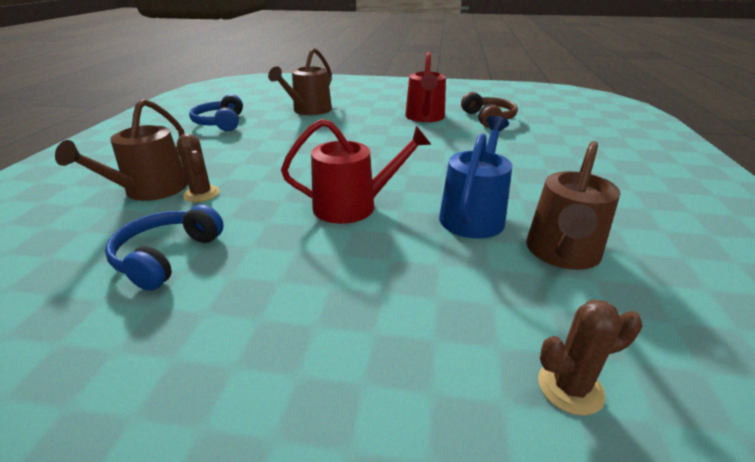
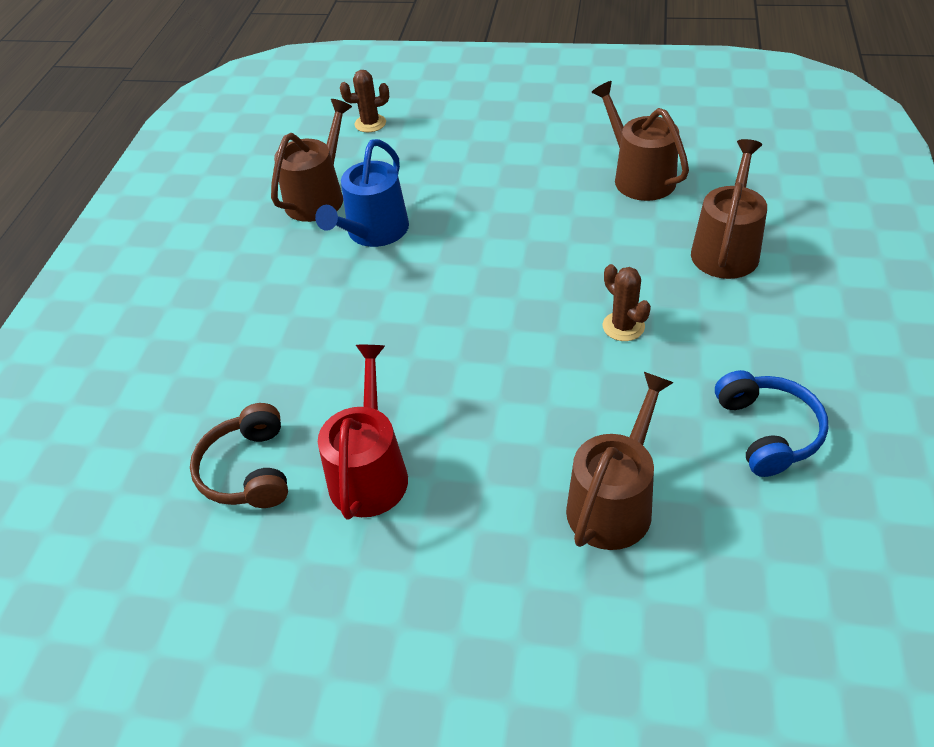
camera: 175 degrees left, 15 degrees up
(167, 256) = (639, 177): blue headphones -> brown watering can
(201, 194) = (663, 246): brown cactus -> brown cactus (623, 326)
(352, 206) = (493, 237): red watering can -> none

